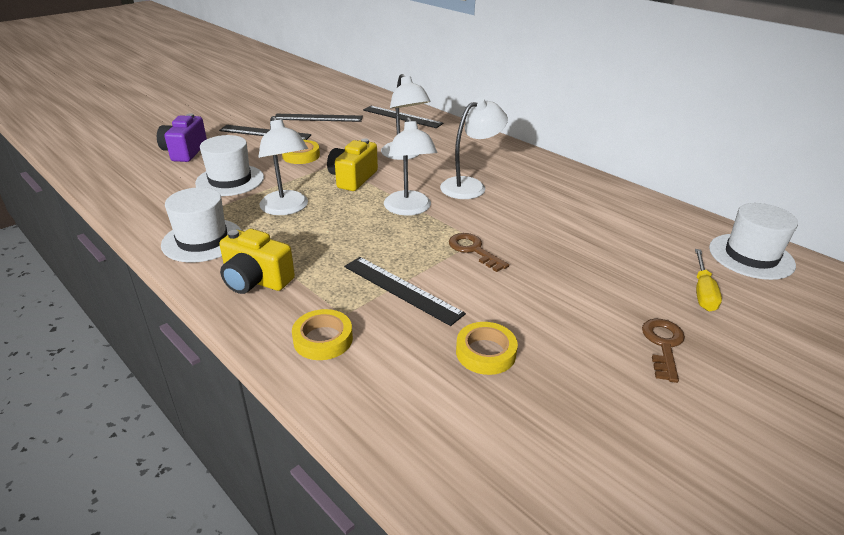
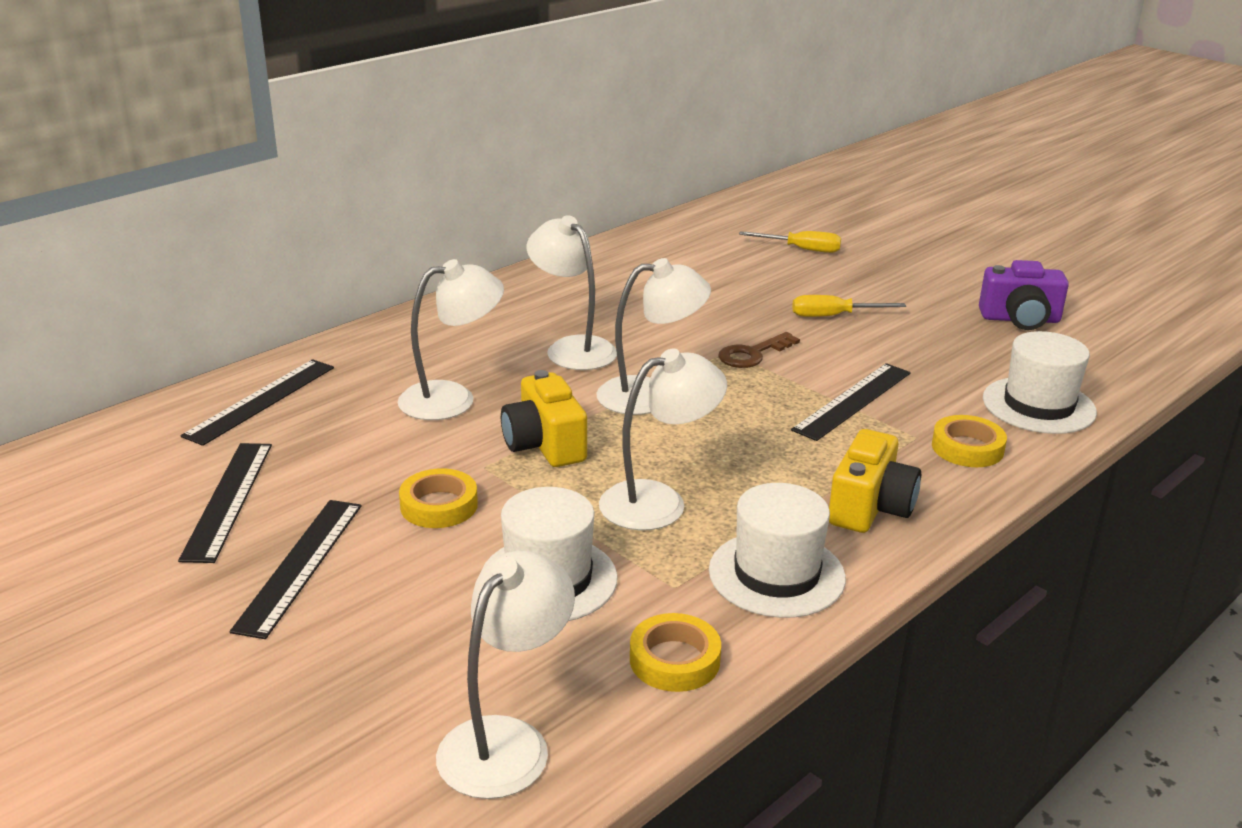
camera: 90 degrees left, 5 degrees down
(128, 173) = (506, 741): none -> white lamp
(185, 152) = (390, 672): purple camera -> purple camera (1020, 319)
(353, 178) = (544, 445): yellow camera -> yellow camera turned 45 degrees clockwise
(485, 352) = (944, 357): yellow tape -> yellow tape (674, 660)
(555, 296) = (833, 316): none -> yellow screwdriver
(663, 345) = (893, 278): brown key -> none
(751, 256) = (730, 219): white hat -> white hat (1038, 405)

